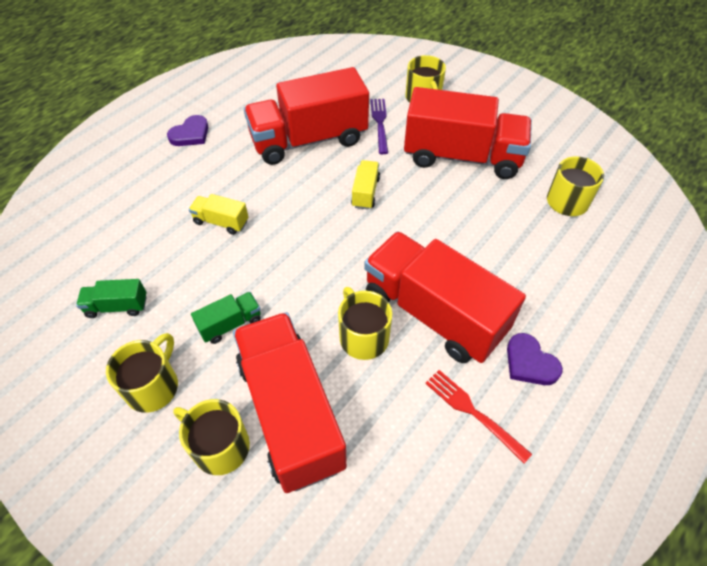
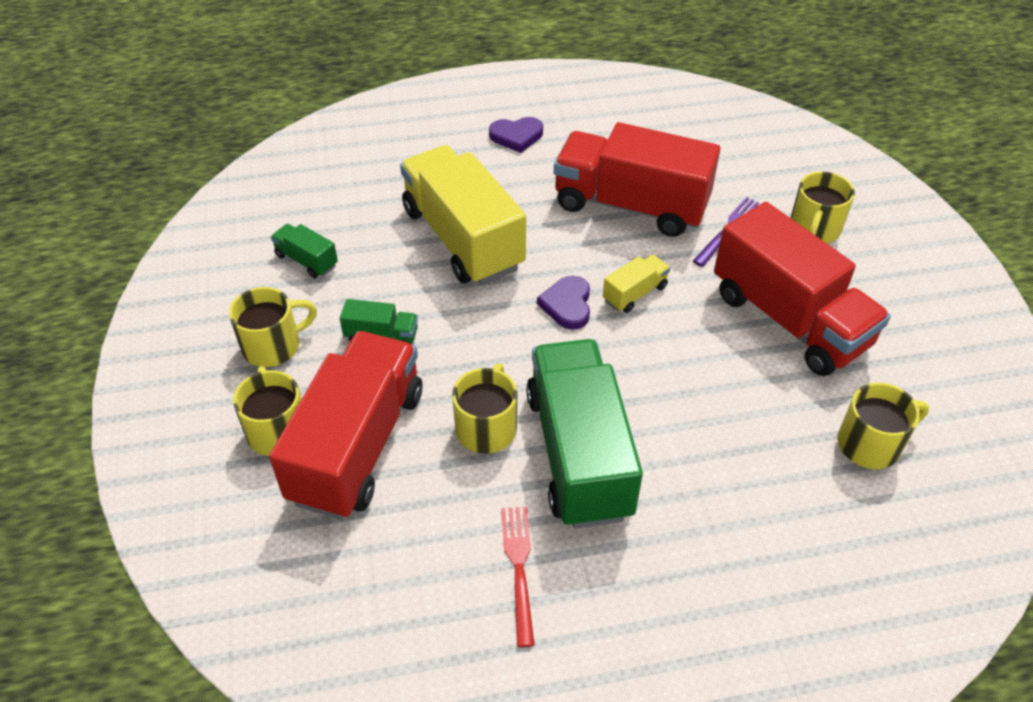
camera: 40 degrees right, 5 degrees down
(221, 222) = (463, 238): yellow truck -> yellow truck, size x2.35
(433, 313) = (579, 454): red truck -> green truck
(529, 363) = (628, 569): purple heart -> purple heart (567, 305)

